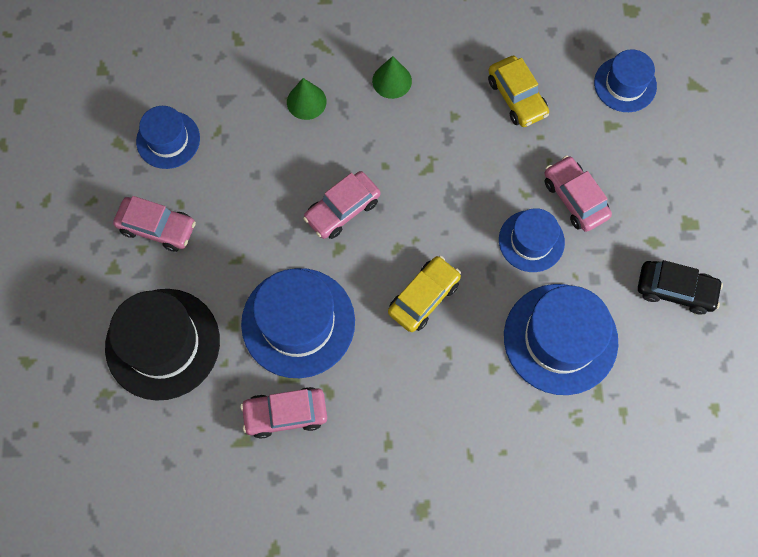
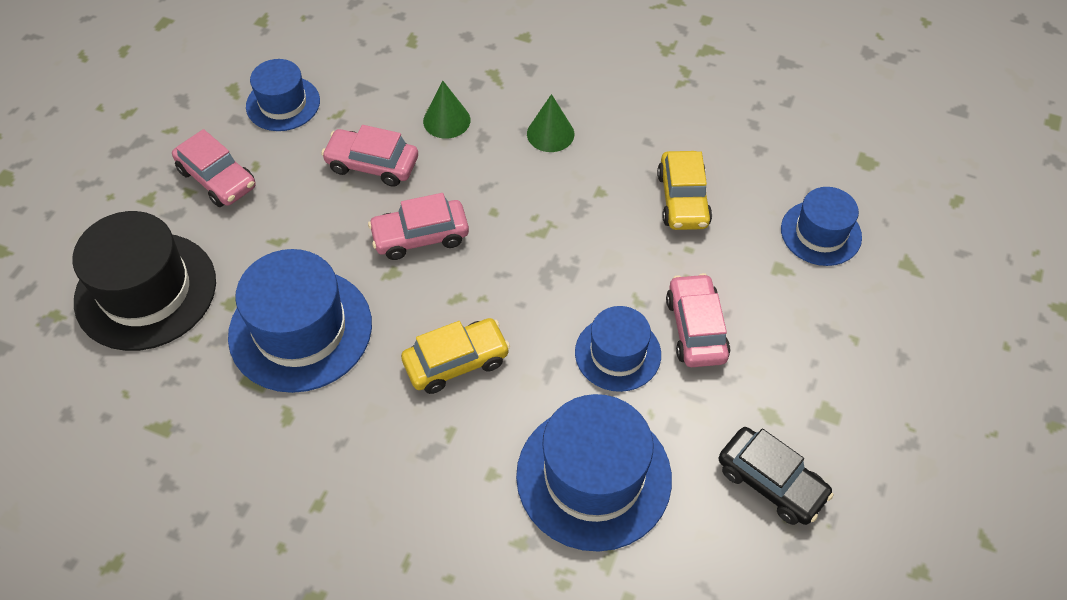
camera: 25 degrees right, 15 degrees down
(285, 414) = (225, 419): pink car -> pink car (372, 164)

